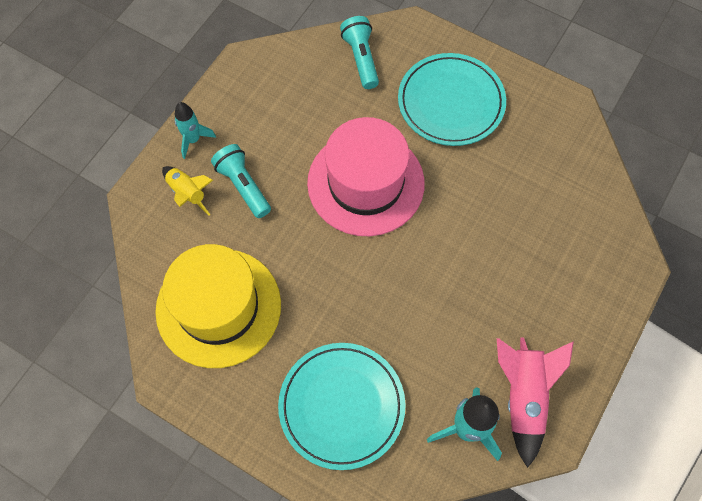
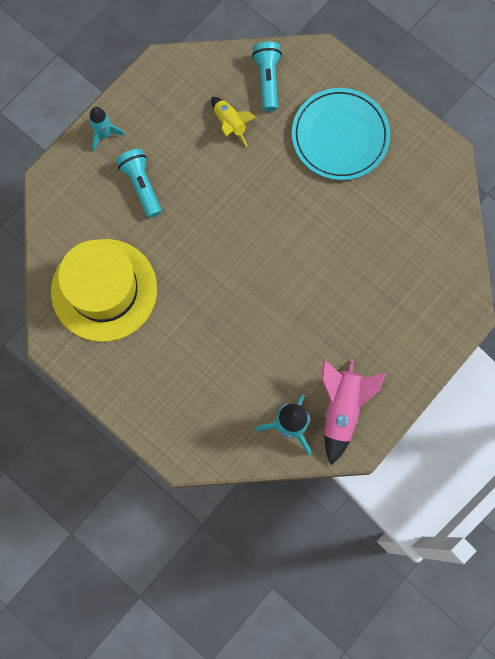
camera: 10 degrees right, 10 degrees up
(187, 193) = (92, 184): yellow rocket -> yellow rocket (230, 123)
(341, 406) = (191, 390): turquoise plate -> none
(365, 183) = (248, 200): pink hat -> none

